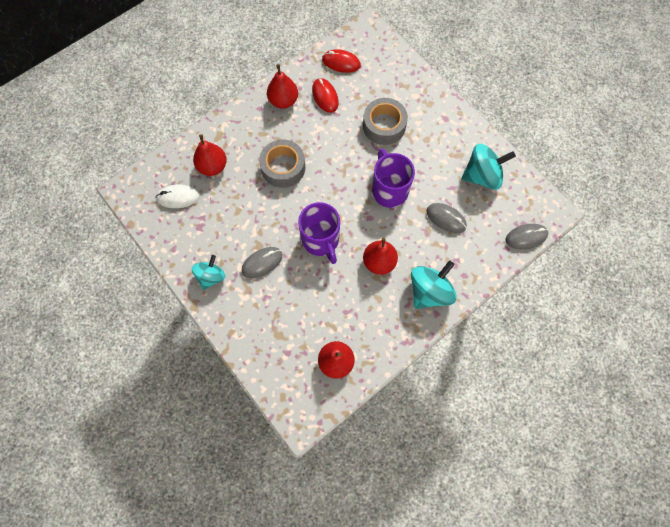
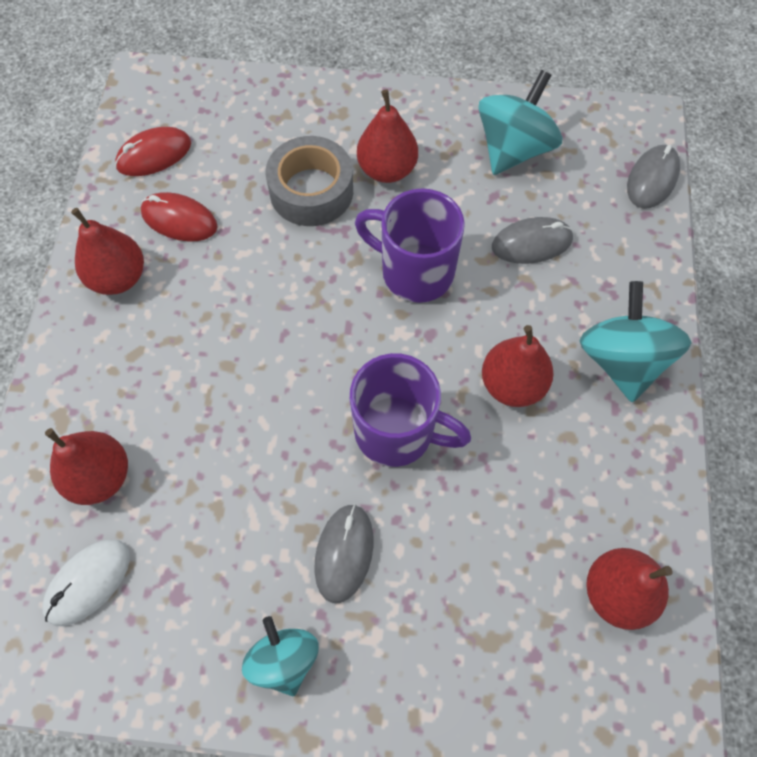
camera: 45 degrees left, 5 degrees down
(283, 167) = (222, 375): grey tape -> none
(422, 141) = (387, 169): none -> red pear

